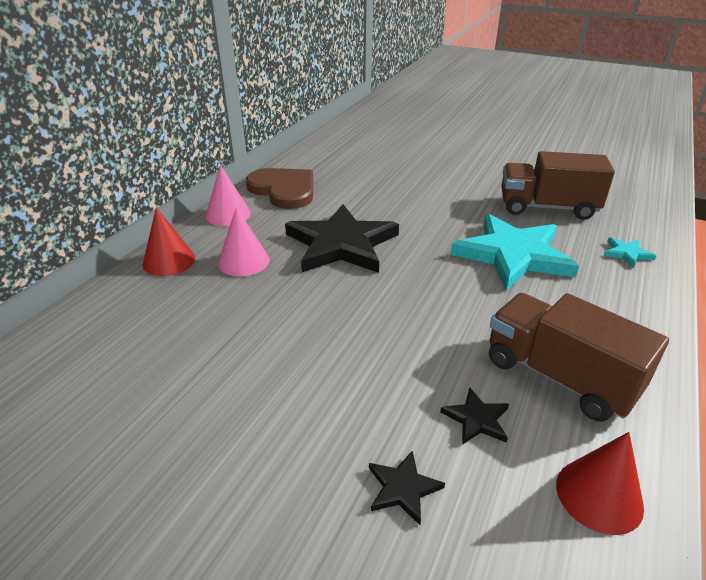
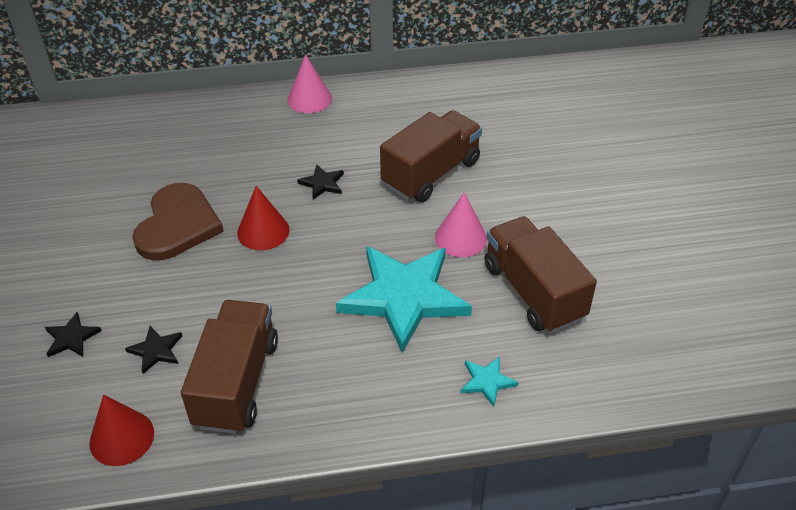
camera: 55 degrees right, 10 degrees up
(169, 261) = (218, 111): red cone -> red cone (263, 231)
(243, 261) = (249, 146): pink cone -> pink cone (461, 238)
(284, 190) = (382, 105): brown heart -> brown heart (177, 225)
(341, 244) = (322, 183): black star -> black star, size x0.41
(387, 199) = (431, 173): none -> brown truck

